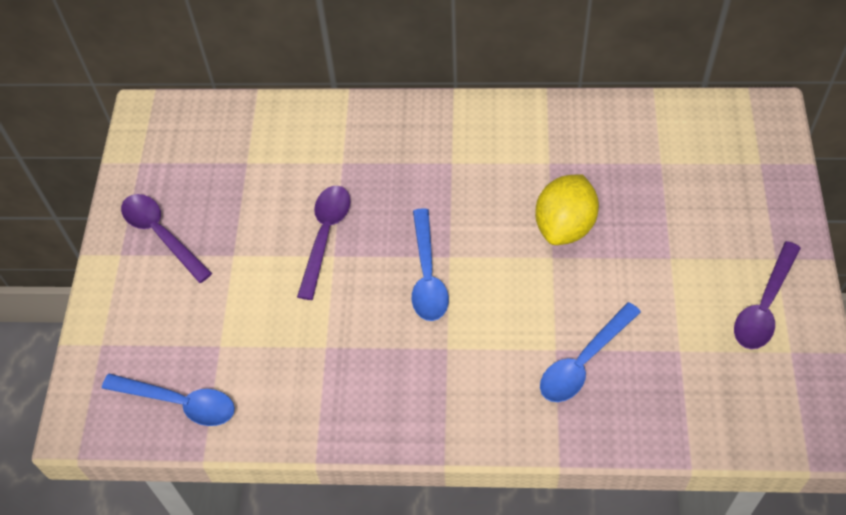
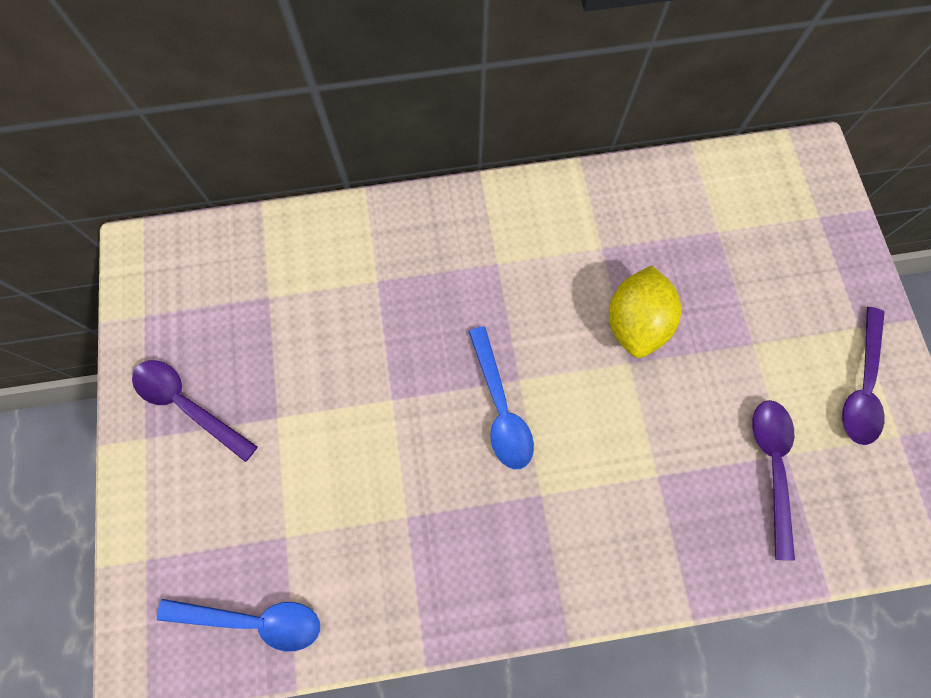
camera: 15 degrees left, 15 degrees up
(325, 236) = (377, 377): purple spoon -> purple spoon (772, 467)
(583, 361) = (690, 486): blue spoon -> none

